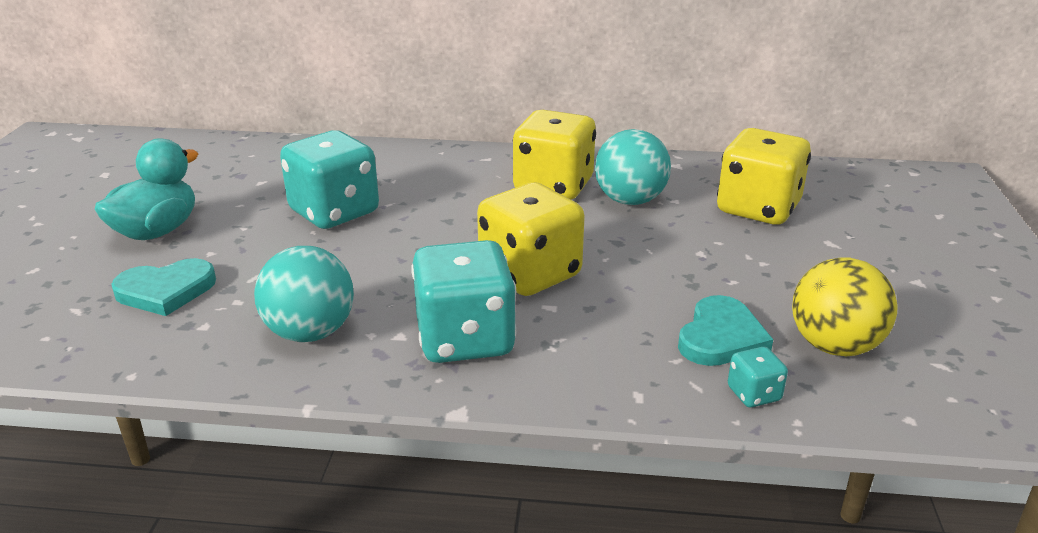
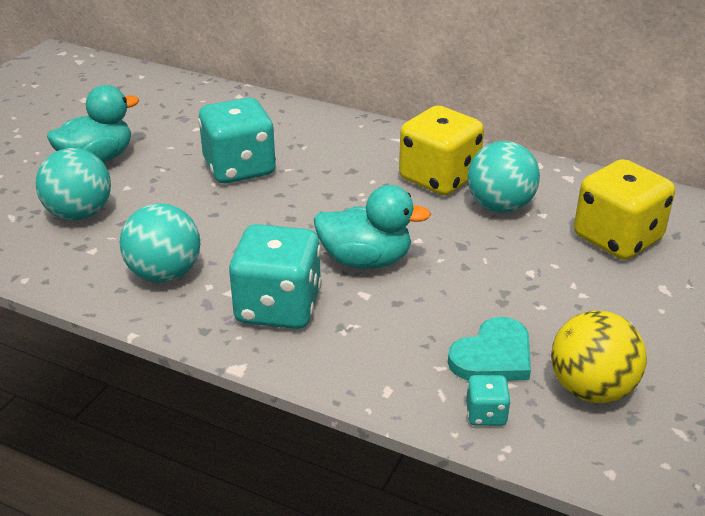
camera: 20 degrees right, 5 degrees up
(166, 291) = (79, 214): turquoise heart -> turquoise ball
(530, 274) = (366, 260): yellow dice -> turquoise duck

